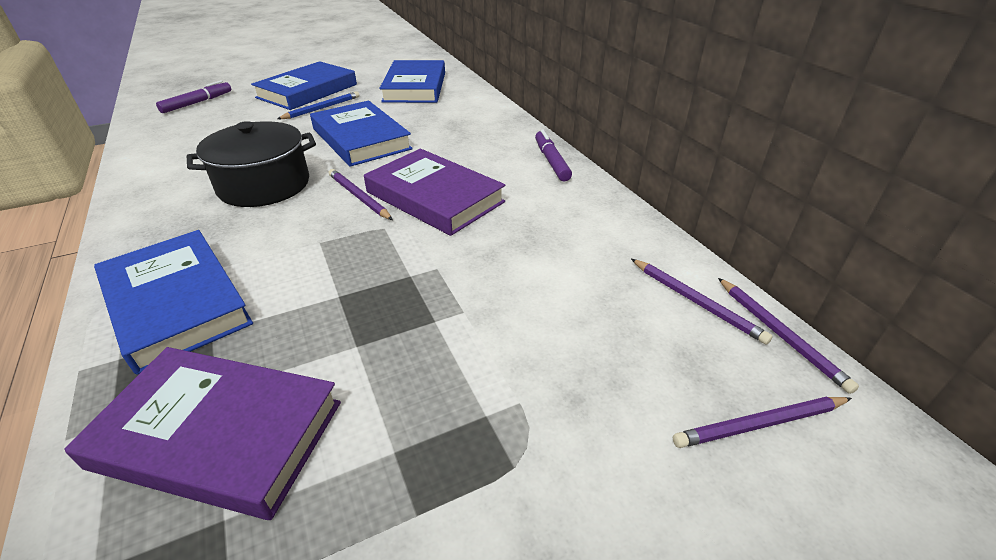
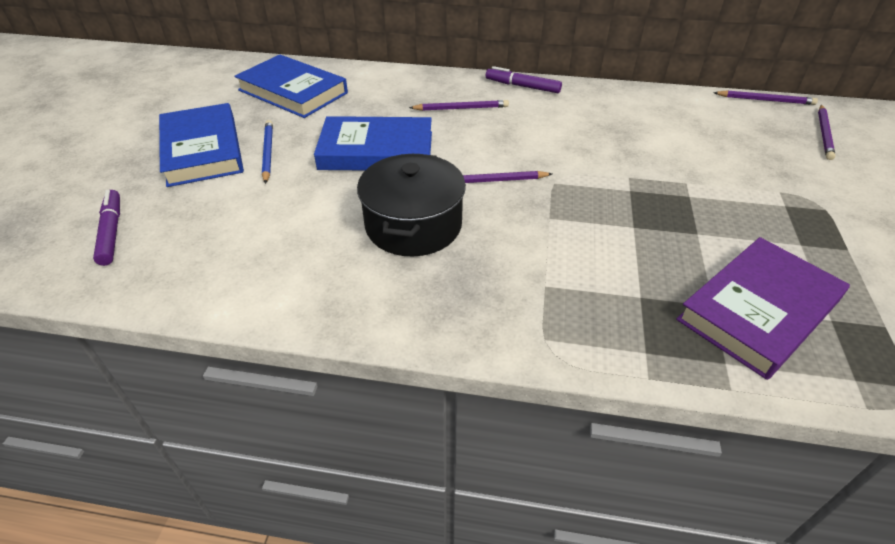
camera: 55 degrees left, 5 degrees up
(176, 303) = (586, 310): blue book -> none
(435, 197) = (528, 148): purple book -> none
(696, 301) = (725, 108): purple pencil -> purple pencil (461, 108)

